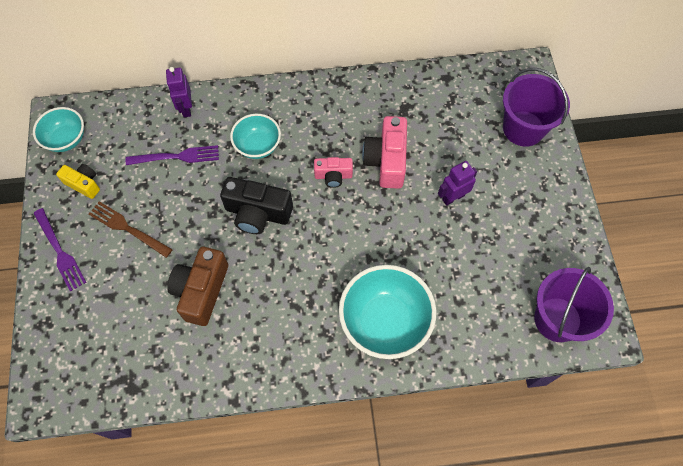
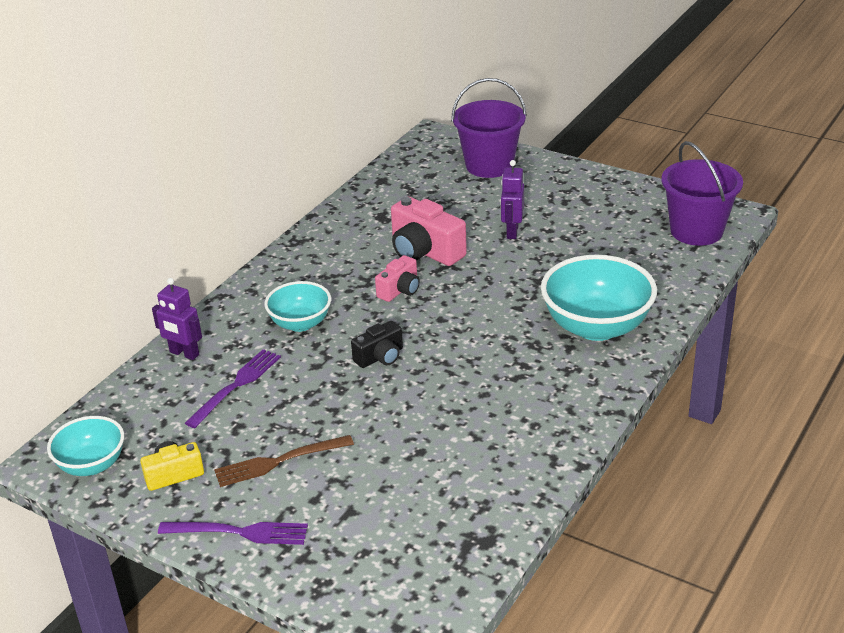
camera: 50 degrees left, 30 degrees down
(201, 291) = (425, 436): brown camera -> none
(257, 213) = (380, 357): black camera -> black camera, size x0.59

